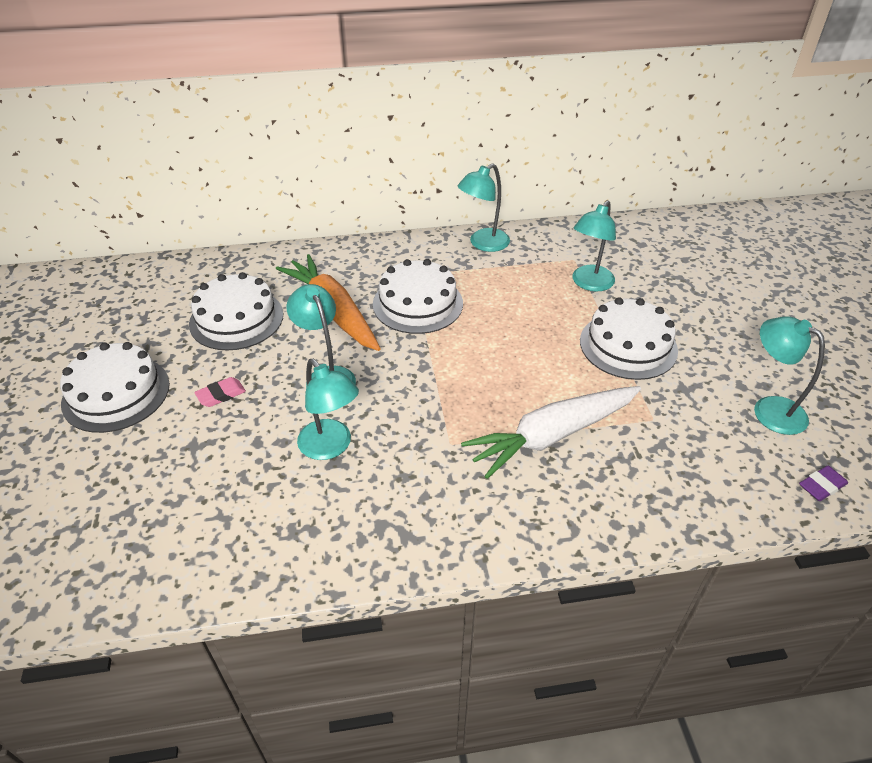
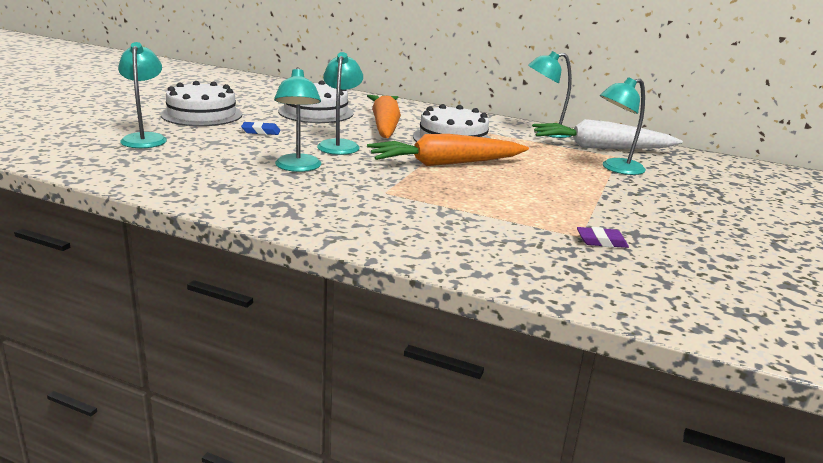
camera: 30 degrees right, 20 degrees down
(221, 395) = (261, 131): pink eraser -> blue eraser
(453, 357) = (445, 164): none -> orange carrot
(552, 435) = (474, 214): white carrot -> white carrot (600, 148)
(628, 345) = (610, 201): white cake -> none
(769, 409) = (715, 268): turquoise lamp -> turquoise lamp (145, 138)
(821, 486) = (715, 321): purple eraser -> purple eraser (601, 241)

